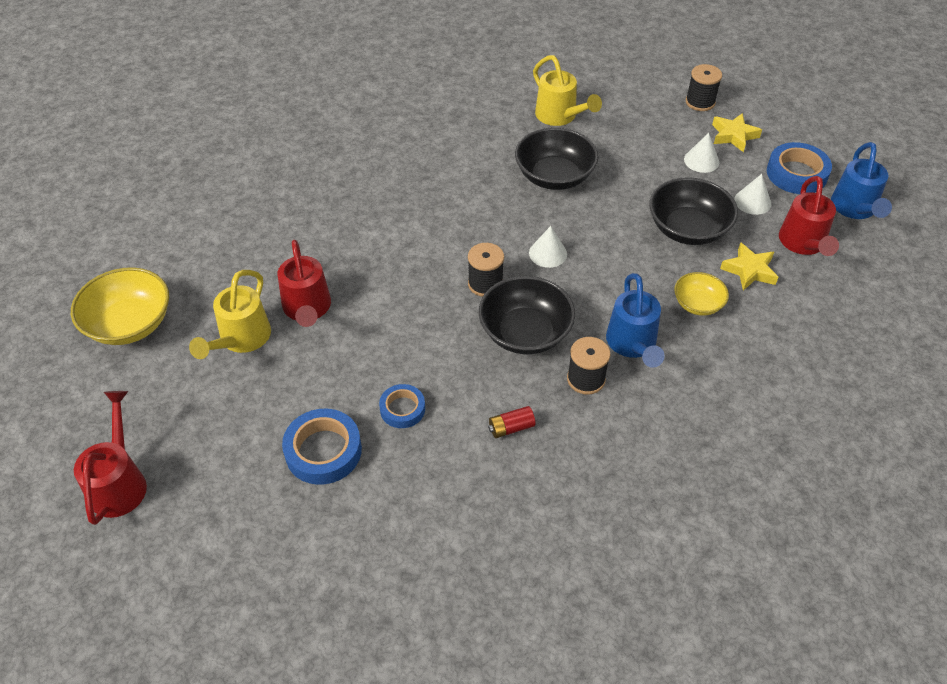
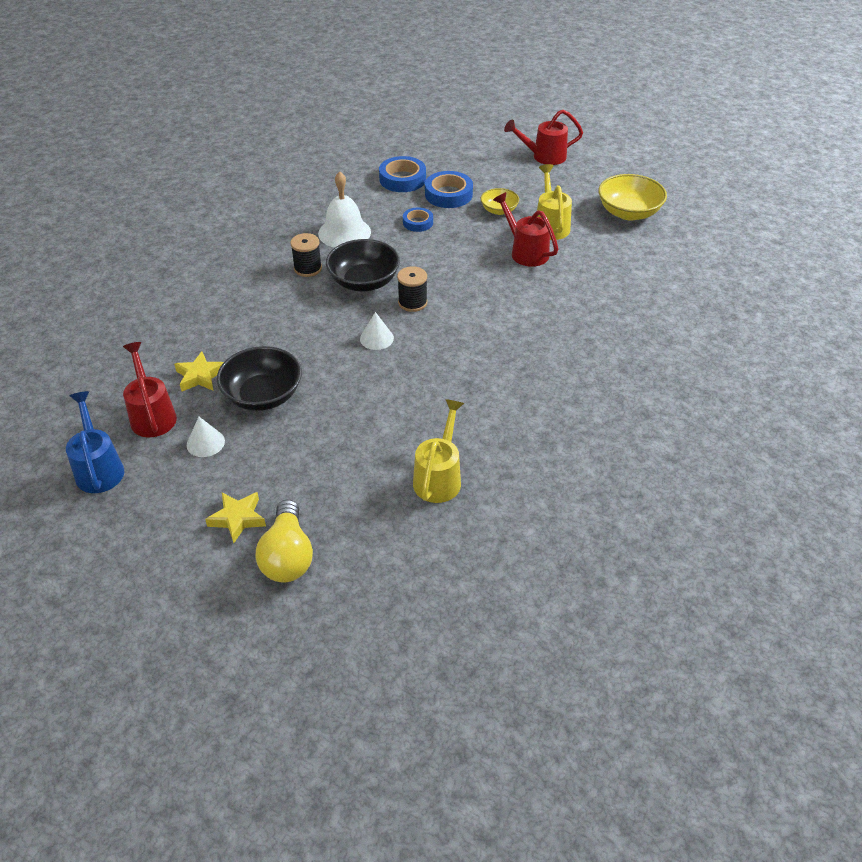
camera: 155 degrees right, 5 degrees down
(120, 482) = (544, 156): red watering can -> red watering can turned 105 degrees clockwise
(511, 428) = (344, 232): red battery -> white bell
(554, 176) = (407, 406): black bowl -> none
(559, 116) = (439, 477): yellow watering can -> yellow watering can turned 75 degrees clockwise
(632, 344) = (282, 297): blue watering can -> none
(698, 304) = (239, 337): yellow bowl -> yellow bowl (499, 210)
(700, 102) = (287, 556): black spool -> yellow light bulb
(701, 160) = (267, 473): white cone -> none
(796, 174) = (161, 491): blue tape -> blue tape (402, 179)

